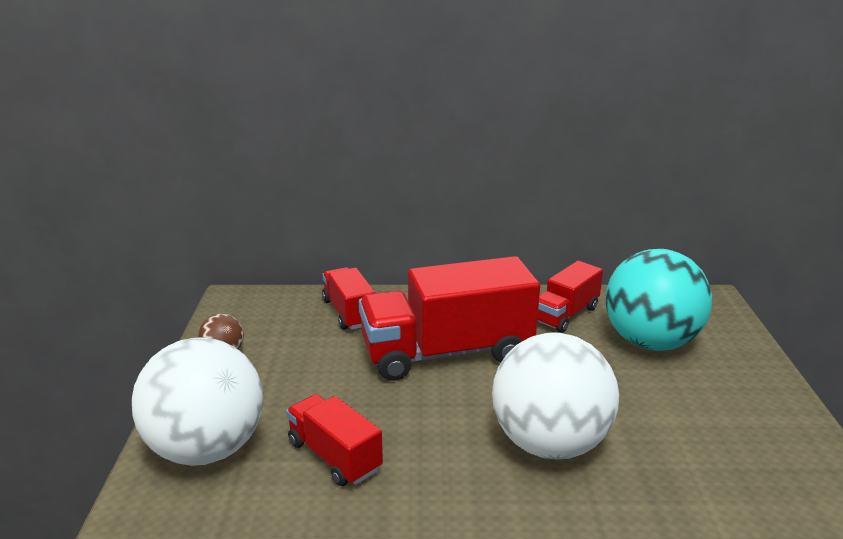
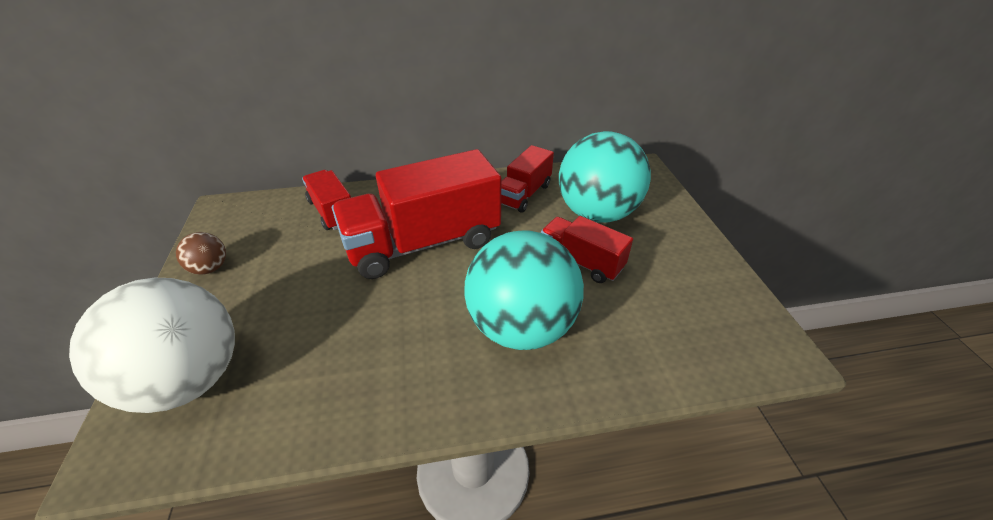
camera: 10 degrees left, 15 degrees up
(334, 456) = (319, 370): red truck -> red truck (581, 261)
(549, 443) = (521, 327): white ball -> turquoise ball

